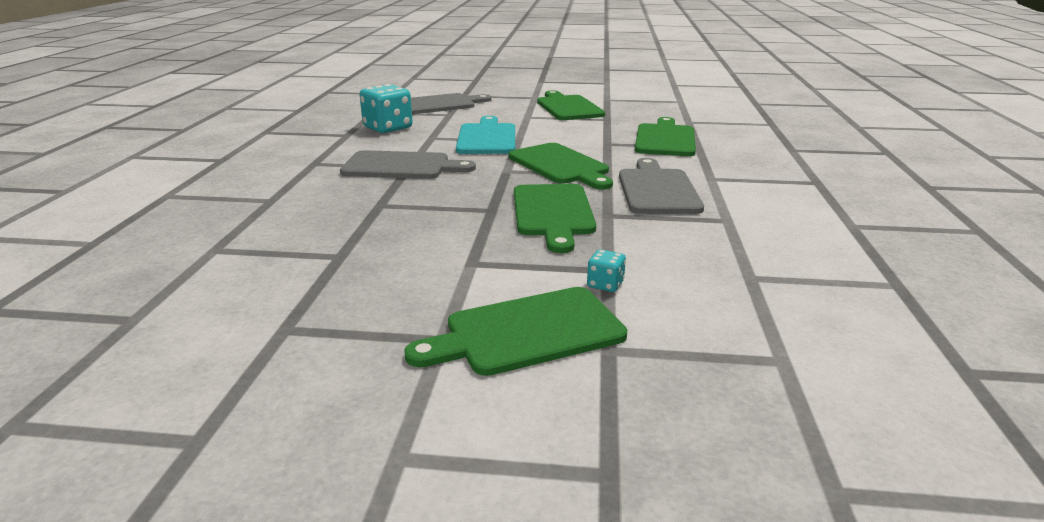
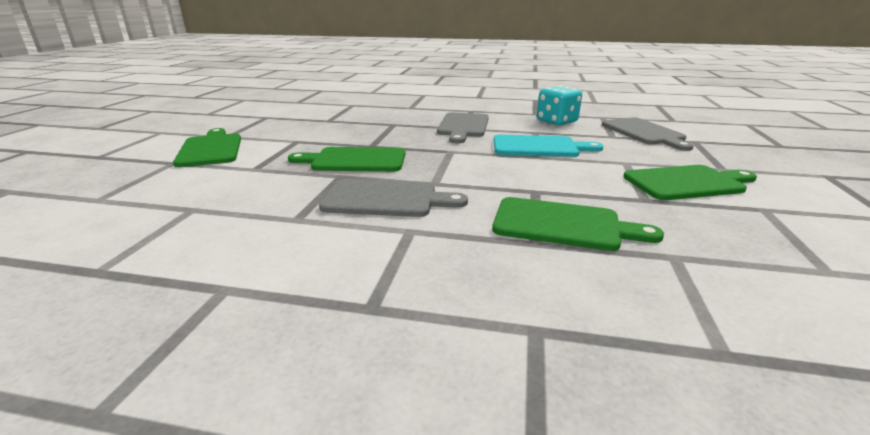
camera: 95 degrees right, 0 degrees up
(560, 165) = (461, 168): green cutting board -> none
(605, 284) = (236, 167): turquoise dice -> none

